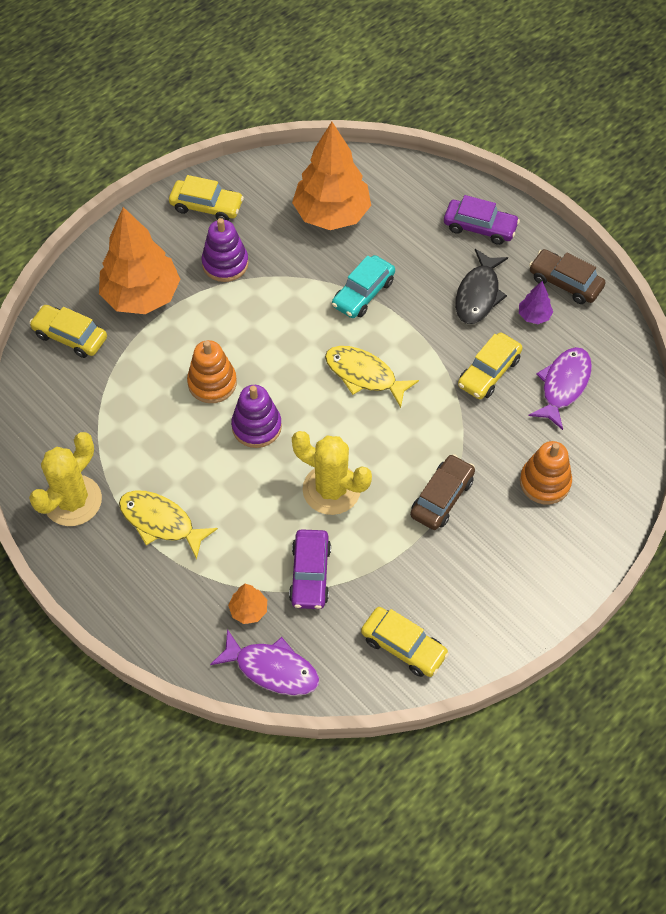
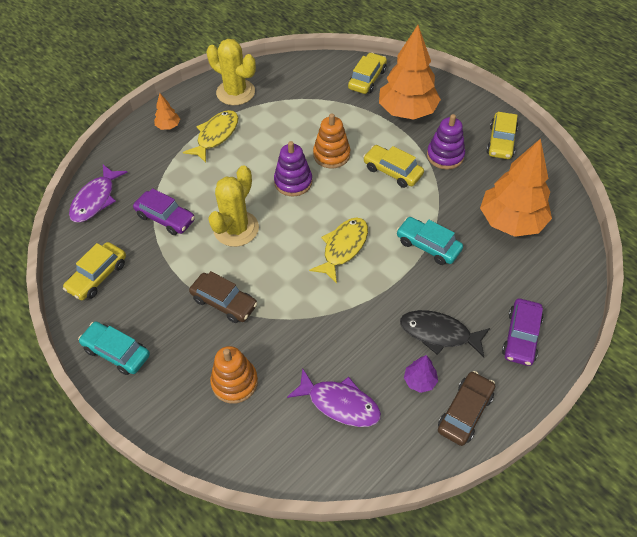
camera: 90 degrees right, 5 degrees down
(248, 610) = (142, 185): orange tree -> orange tree (168, 126)
(310, 574) = (165, 218): purple car -> purple car turned 150 degrees counterclockwise
(488, 372) = (351, 340): yellow car -> yellow car (392, 171)
(513, 608) = (117, 352): none -> turquoise car

